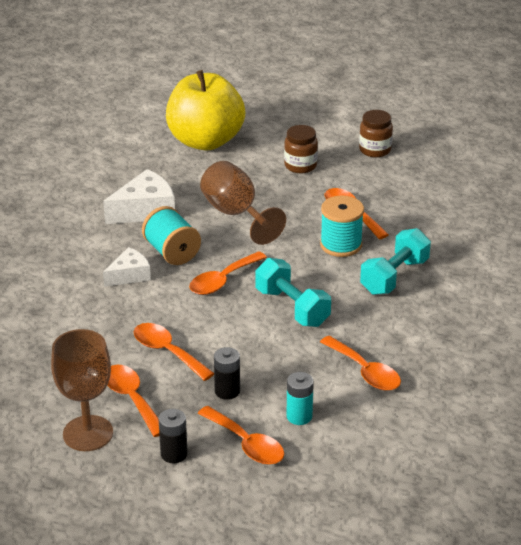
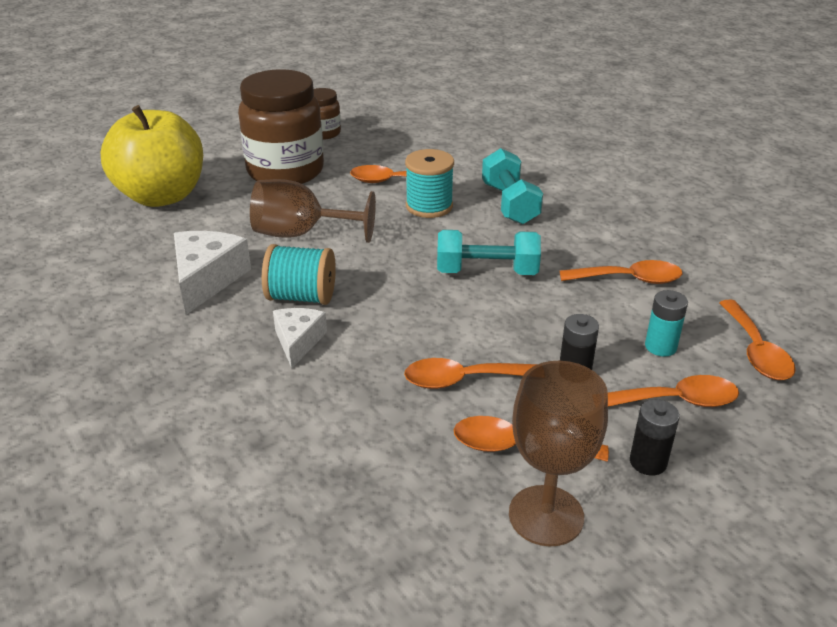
camera: 50 degrees left, 0 degrees up
(222, 280) = (391, 289): orange spoon -> orange spoon (756, 351)
(300, 166) = (285, 171): brown jar -> brown jar, size x2.06

